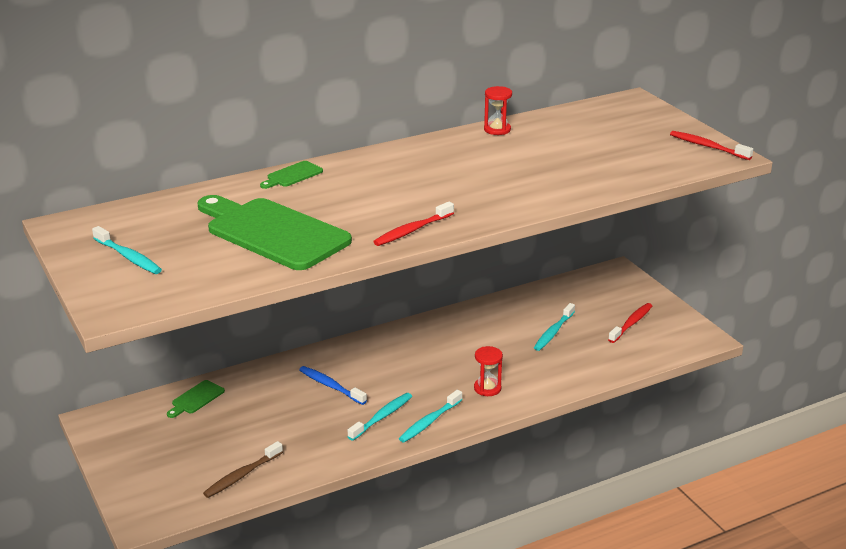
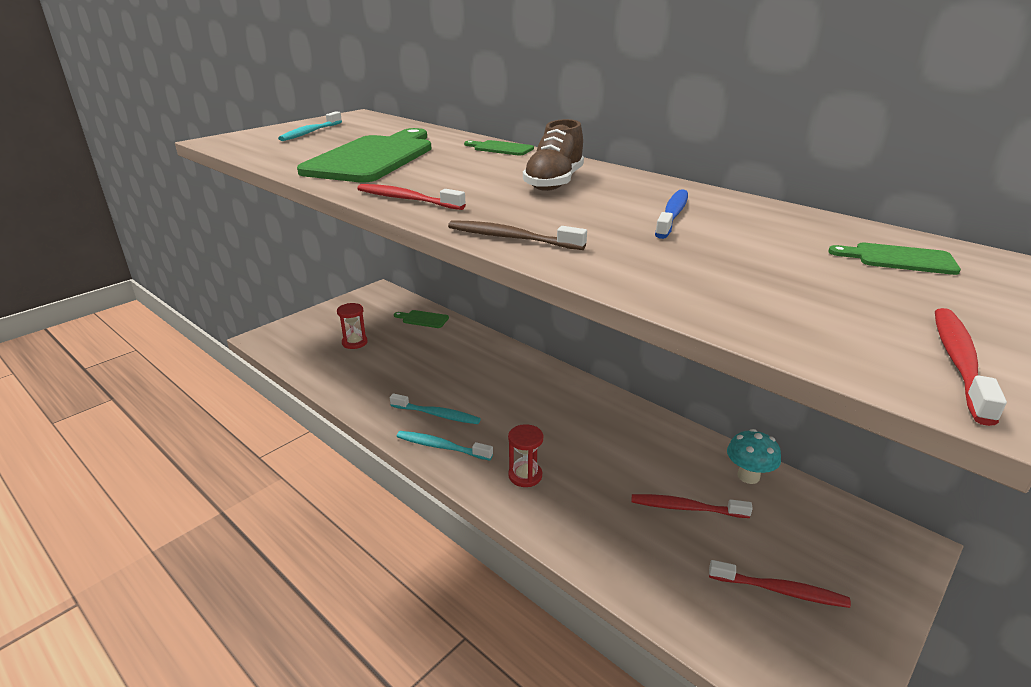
camera: 70 degrees right, 0 degrees up
(242, 475) = (325, 363): brown toothbrush -> brown toothbrush (511, 238)
(331, 386) = (473, 374): blue toothbrush -> blue toothbrush (673, 215)
(412, 173) = (554, 183): none -> brown shoe
(497, 129) = (736, 202): red hourglass -> red hourglass (354, 342)
(536, 299) = (748, 476): none -> turquoise mushroom
(553, 332) = (686, 508): turquoise toothbrush -> red toothbrush
(606, 120) = (899, 259): none -> green cutting board

